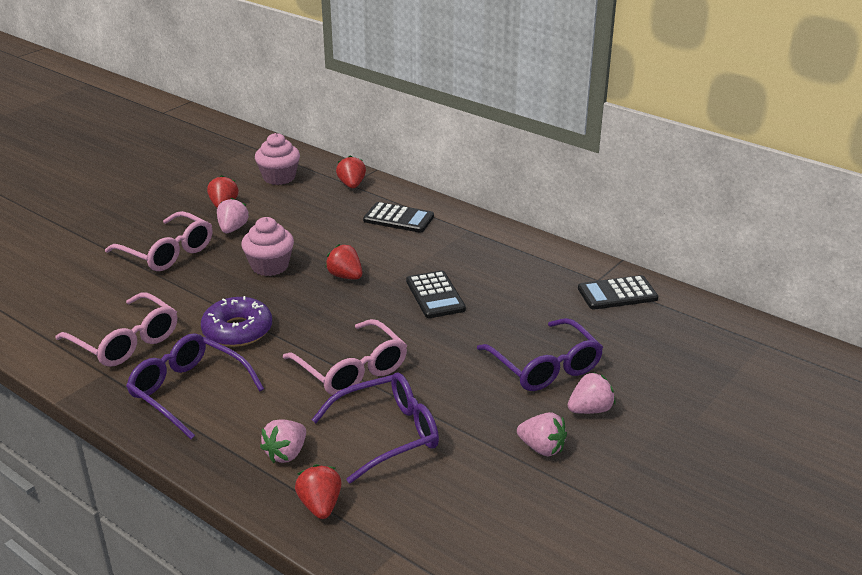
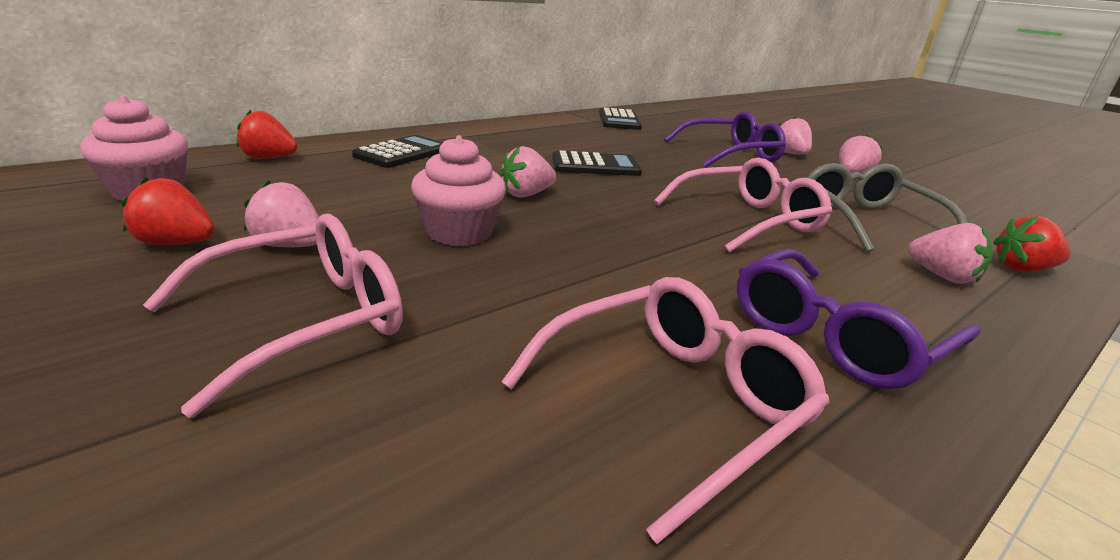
camera: 80 degrees left, 5 degrees down
(237, 330) = (648, 277): purple donut -> none
(345, 276) = (526, 194): red strawberry -> pink strawberry
(388, 434) = (866, 221): purple glasses -> grey glasses

